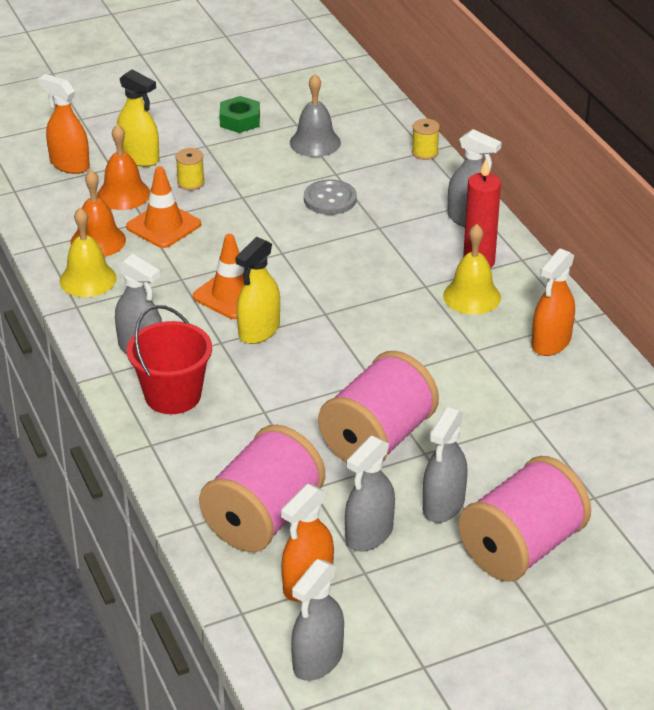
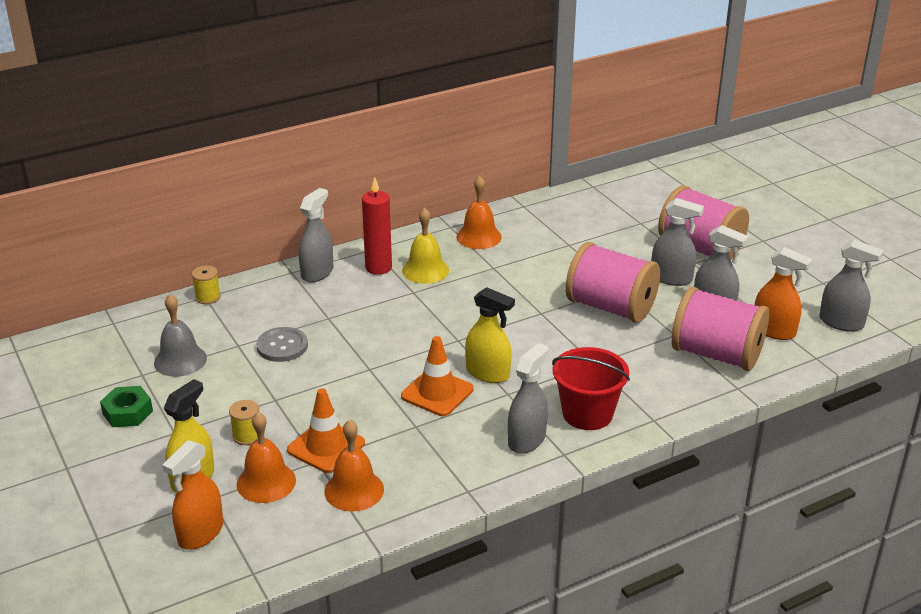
camera: 95 degrees left, 5 degrees down
(88, 279) = (422, 489): yellow bell -> none
(551, 342) = (479, 237): orange spray bottle -> orange bell

